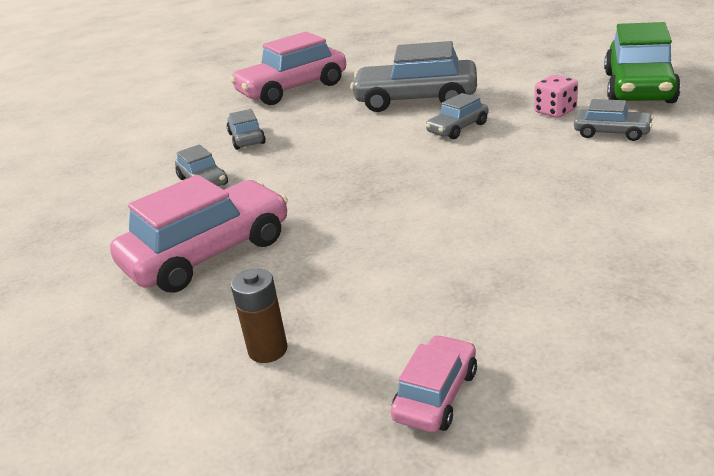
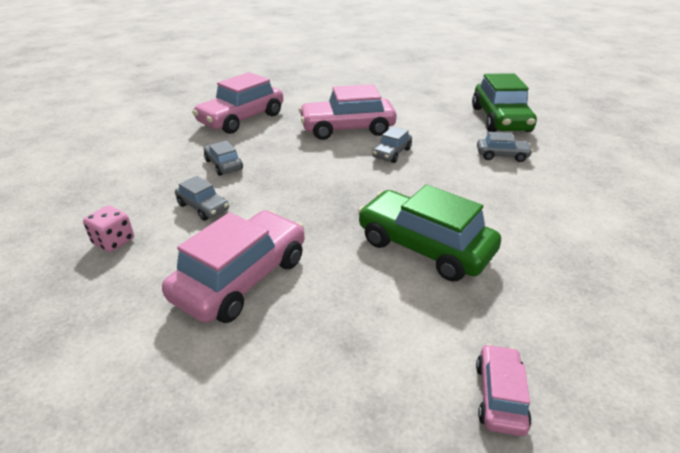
camera: 20 degrees left, 5 degrees up
(268, 350) = (342, 371): brown battery -> none
(416, 100) = (347, 129): grey car -> pink car
(437, 234) = (424, 247): none -> green car
(555, 111) = (454, 139): pink dice -> pink dice (114, 241)

